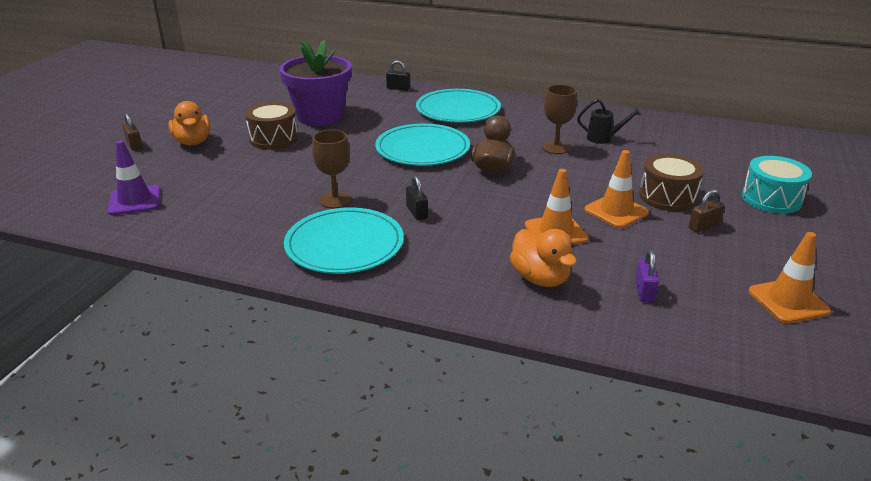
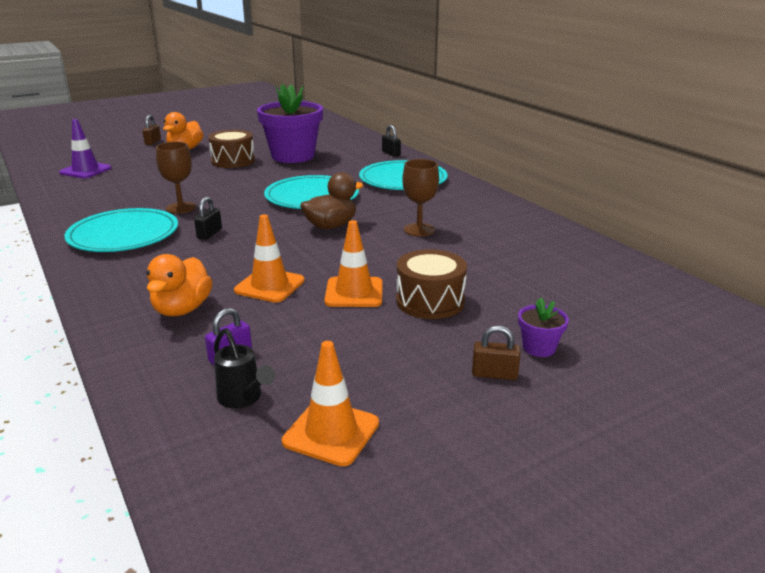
camera: 40 degrees right, 5 degrees down
(604, 138) = (482, 238): black watering can -> black watering can (243, 399)
(703, 226) = (405, 337): brown padlock -> brown padlock (494, 374)
(771, 199) = (539, 348): turquoise drum -> purple flower pot

